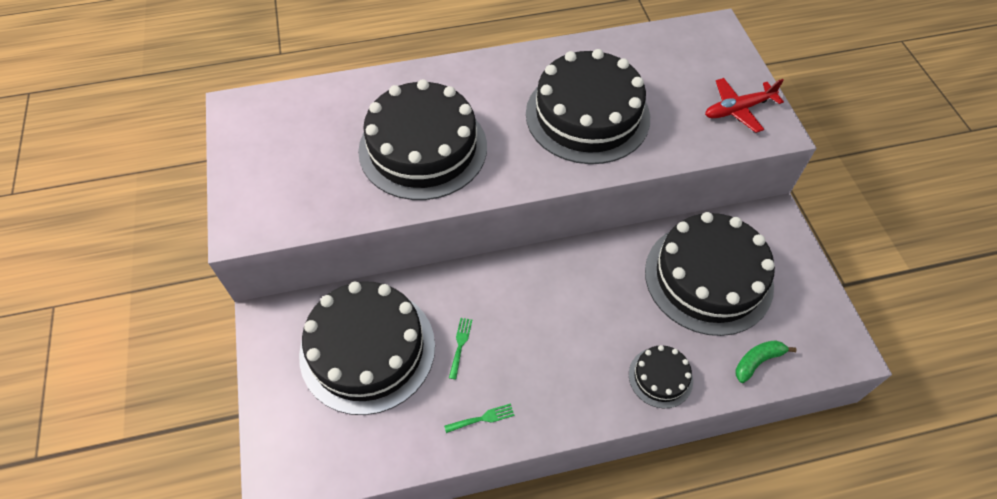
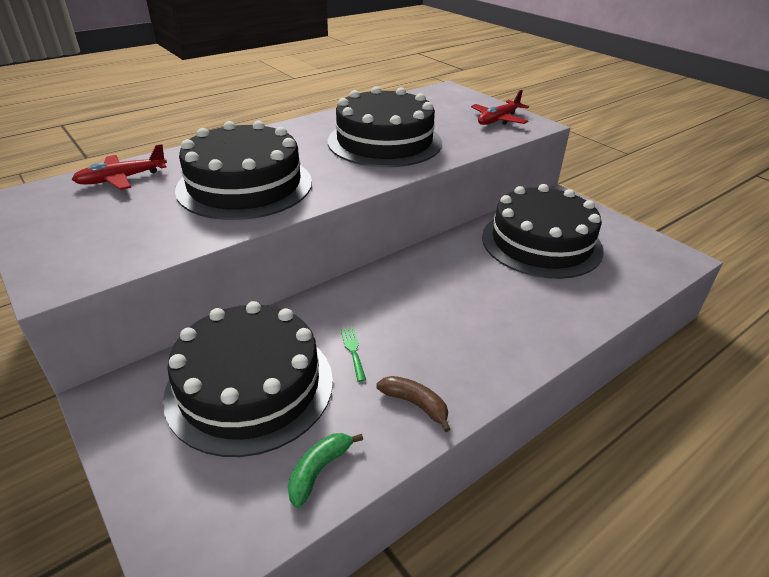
camera: 25 degrees left, 20 degrees down
(324, 105) = (122, 179): none -> red plane
(482, 418) = (415, 404): green fork -> brown banana
(660, 377) = (558, 317): black cake -> none
(757, 361) = (624, 282): green banana -> green banana (319, 470)

